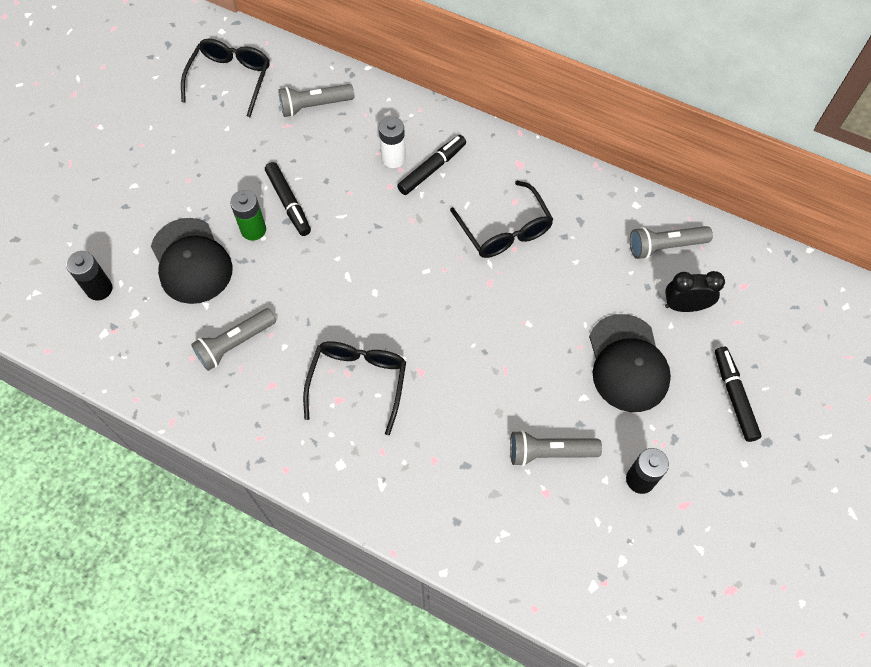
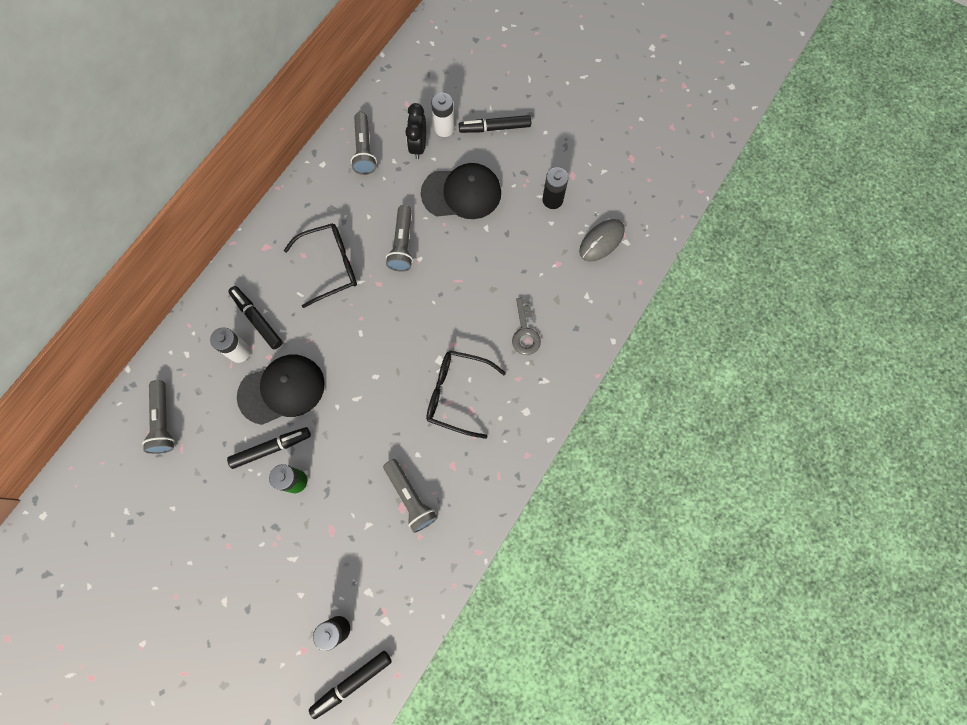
camera: 85 degrees left, 10 degrees up
(45, 309) = (352, 682): none -> black marker
(191, 261) = (320, 539): black cap -> black cap (282, 390)
(231, 79) = (110, 505): black glasses -> none
(445, 456) = (525, 332): none -> grey key
(549, 452) = (527, 257): grey flashlight -> grey flashlight (402, 244)
(588, 550) = (601, 241): none -> grey mouse
(718, 334) = (444, 128): none -> white battery

